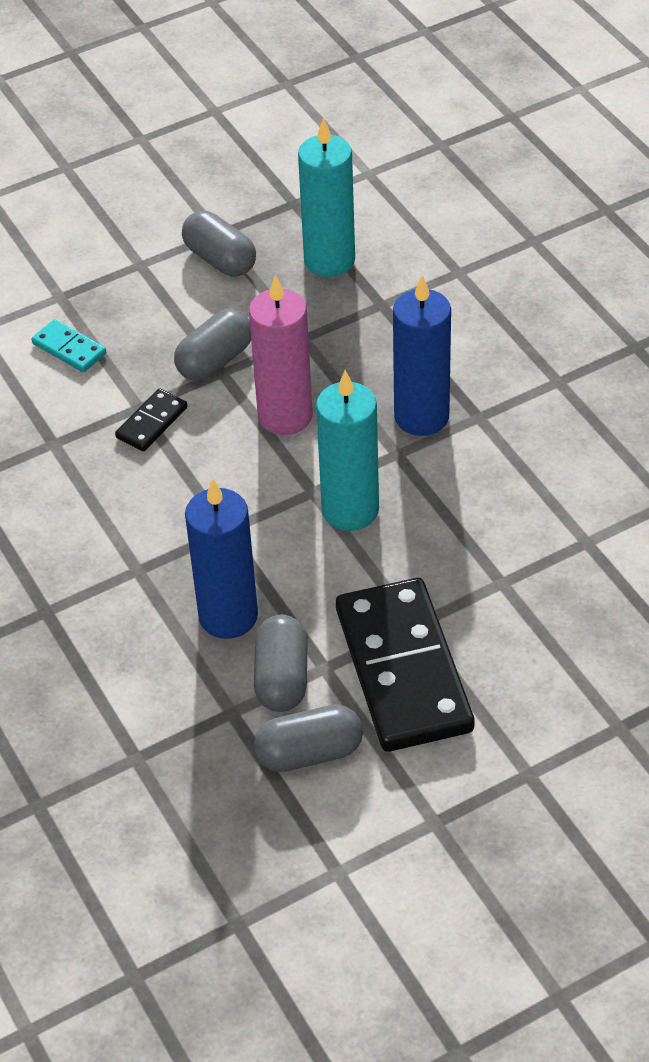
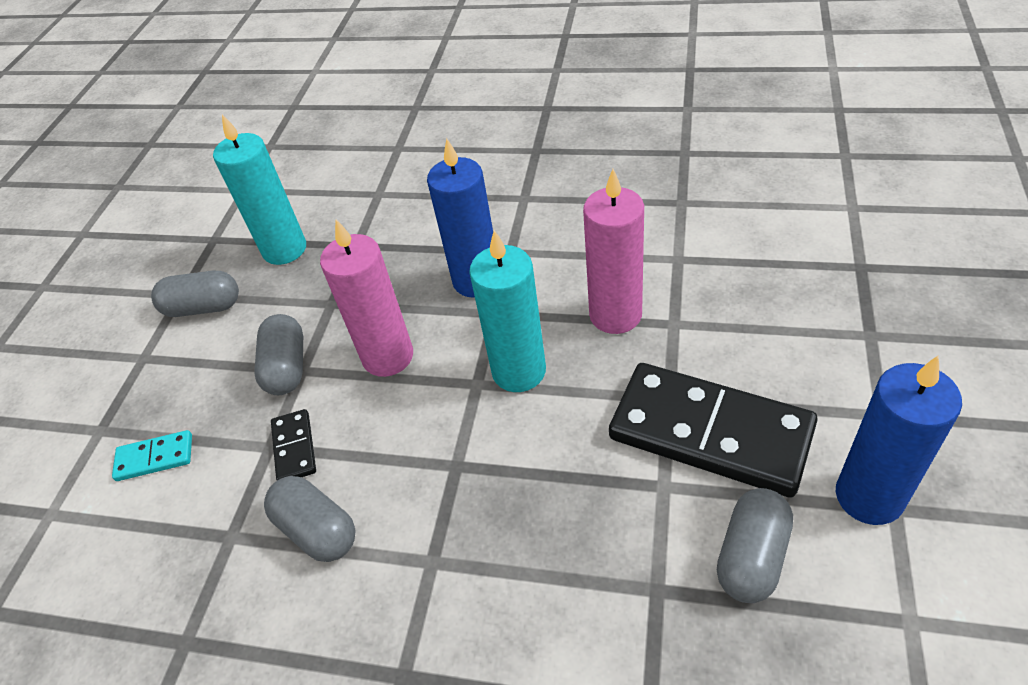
camera: 45 degrees left, 0 degrees up
(228, 616) = (547, 522): blue candle -> blue candle (869, 496)
(282, 678) = (650, 524): grey capsule -> grey capsule (317, 530)
(473, 537) = (615, 315): none -> pink candle

